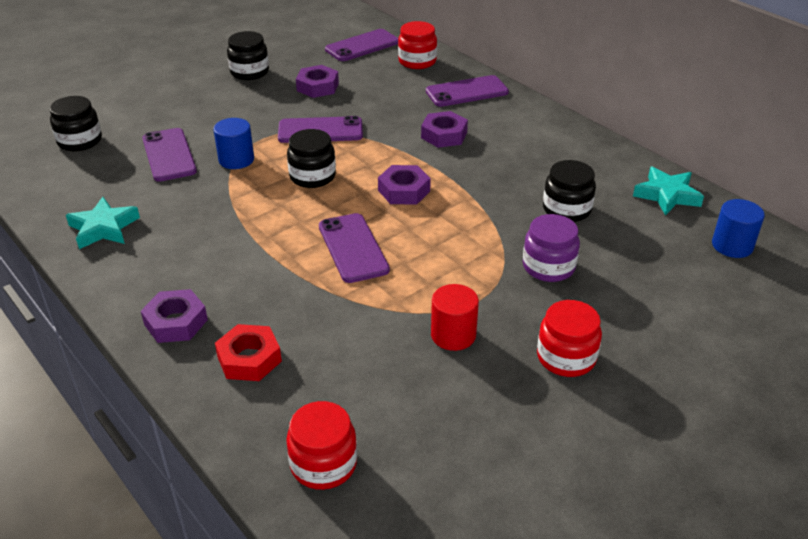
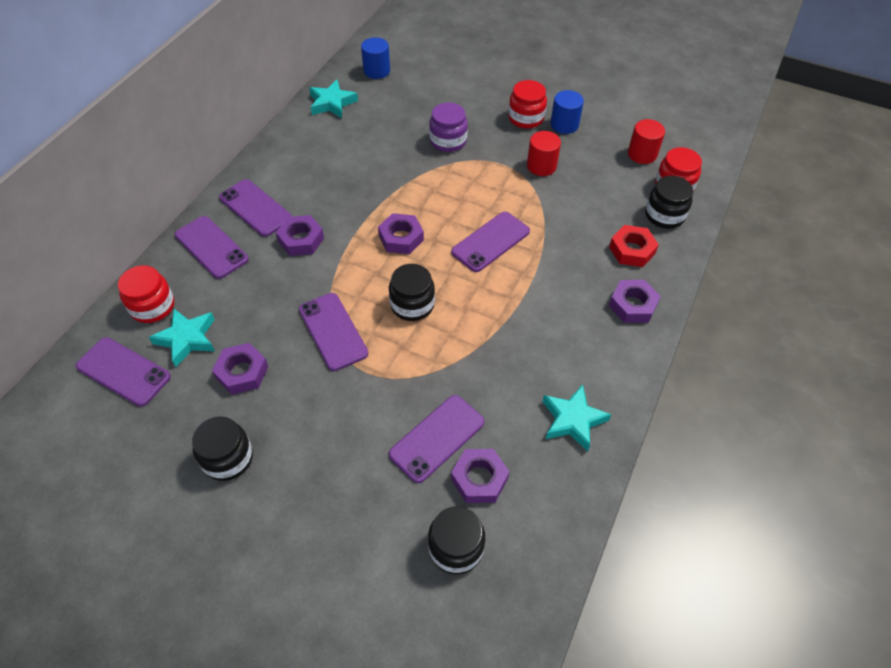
camera: 115 degrees left, 15 degrees up
(114, 165) = (479, 479): none -> purple nut
(236, 160) = (416, 375): blue cylinder -> blue cylinder (564, 125)
(371, 70) = (187, 339): none -> turquoise star
(415, 461) = (642, 154): none -> red cylinder
(505, 119) = (255, 208): none -> purple phone
(566, 209) = (376, 146): black jar -> black jar (664, 215)

